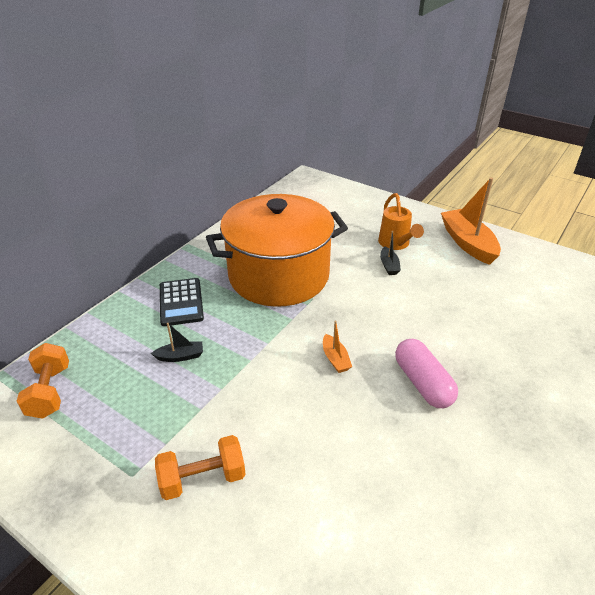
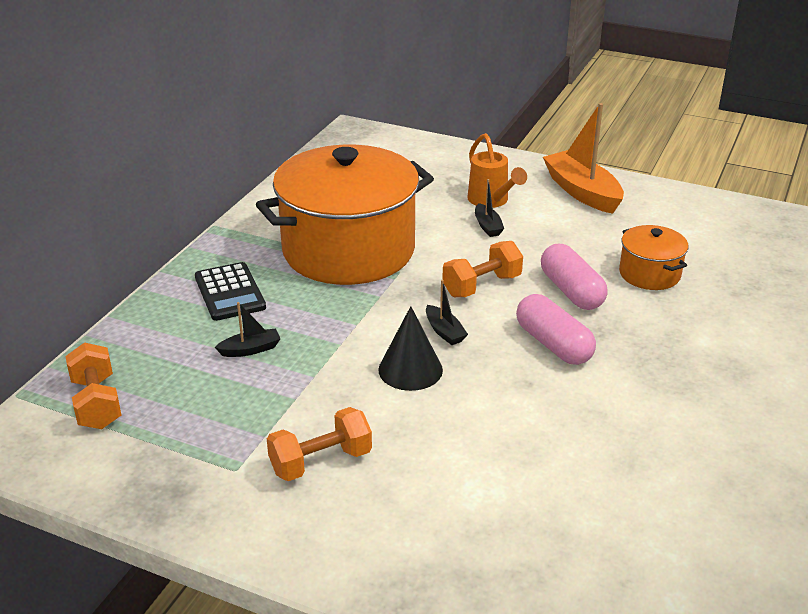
camera: 10 degrees left, 5 degrees down
(299, 393) = (410, 369): none -> black cone
(335, 359) = (444, 332): orange boat -> black boat
(374, 319) = (482, 286): none -> orange dumbbell
(446, 332) = (571, 291): none -> pink capsule
(513, 324) = (649, 274): none -> orange pot

